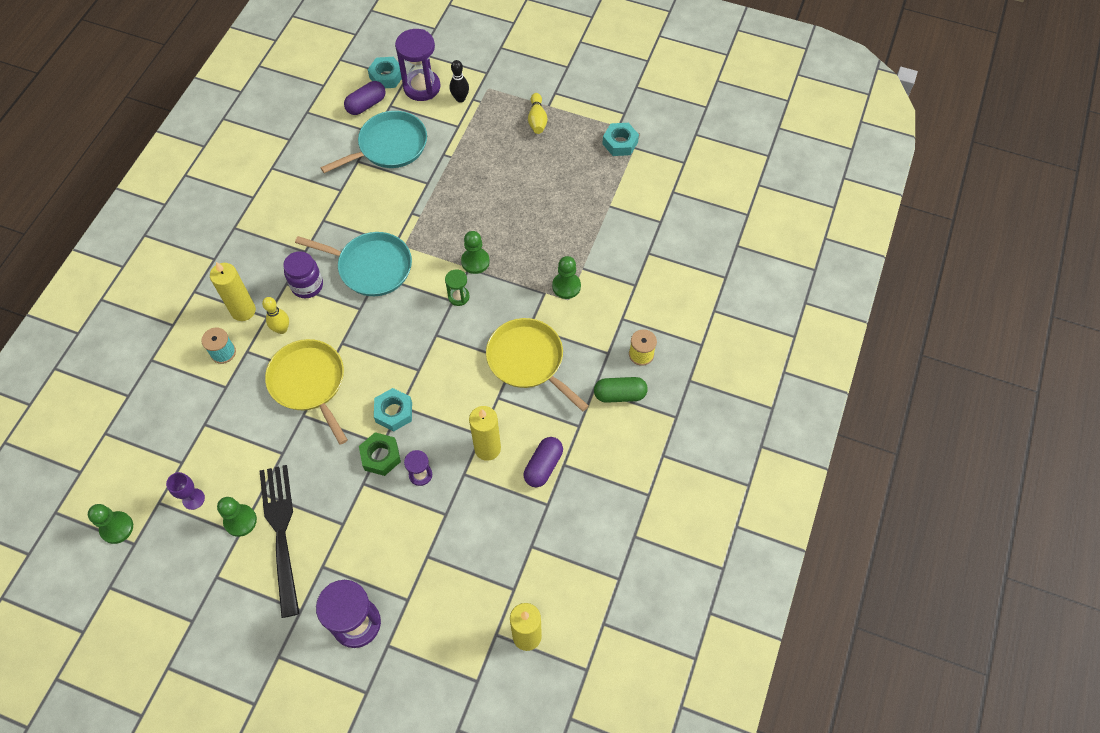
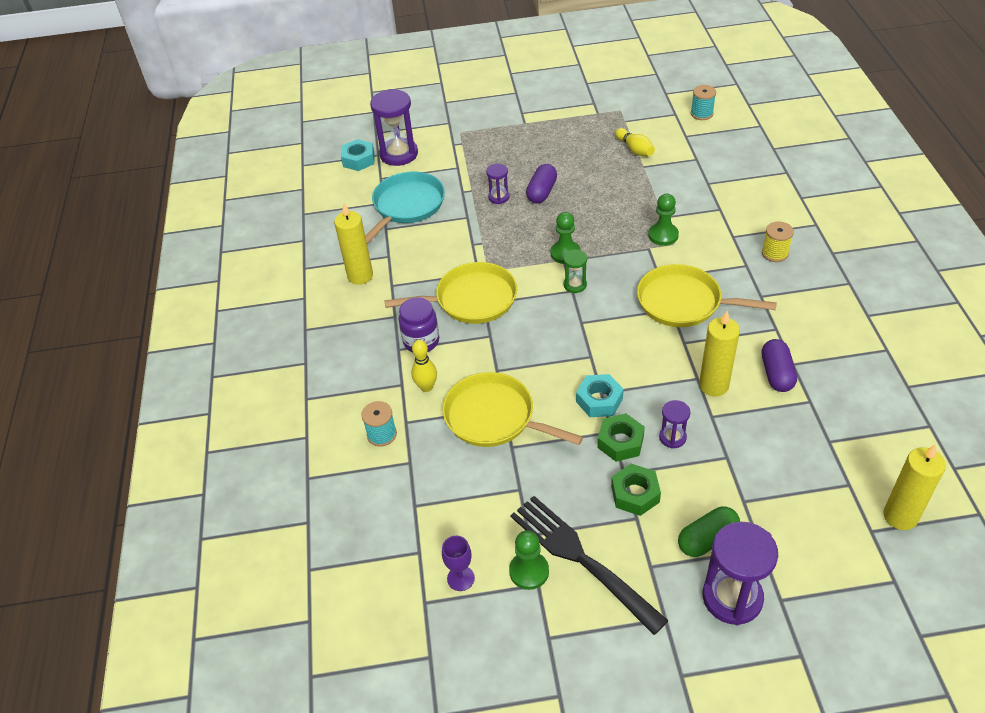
camera: 25 degrees left, 15 degrees down
(117, 528) = (397, 652): green pawn -> none
(243, 311) = (373, 390): yellow candle -> yellow candle (360, 276)
(357, 505) = (635, 494): none -> green nut
(366, 105) = (357, 186): purple capsule -> purple capsule (541, 192)
(371, 267) = (472, 299): turquoise pan -> yellow pan
(460, 98) = (442, 148): black bowling pin -> none
(467, 176) = (499, 197): none -> purple hourglass
(537, 119) = (524, 135): yellow bowling pin -> yellow bowling pin (635, 149)
(619, 394) = (787, 289): green capsule -> green capsule (707, 539)
(620, 143) = (610, 123): turquoise nut -> none
(707, 174) = (701, 114): none -> turquoise spool

